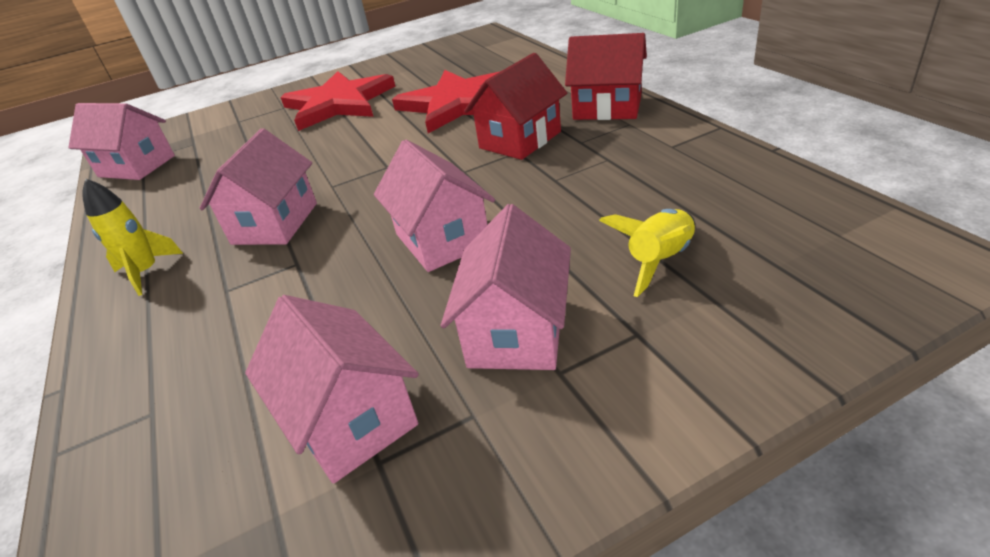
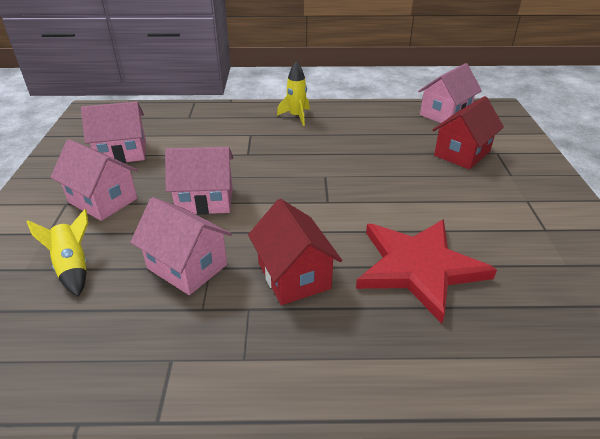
camera: 110 degrees right, 0 degrees up
(275, 223) = (300, 152): pink house -> pink house (187, 266)
(339, 103) = (491, 202): red star -> none
(607, 108) = (295, 363): red house -> red house (462, 153)

